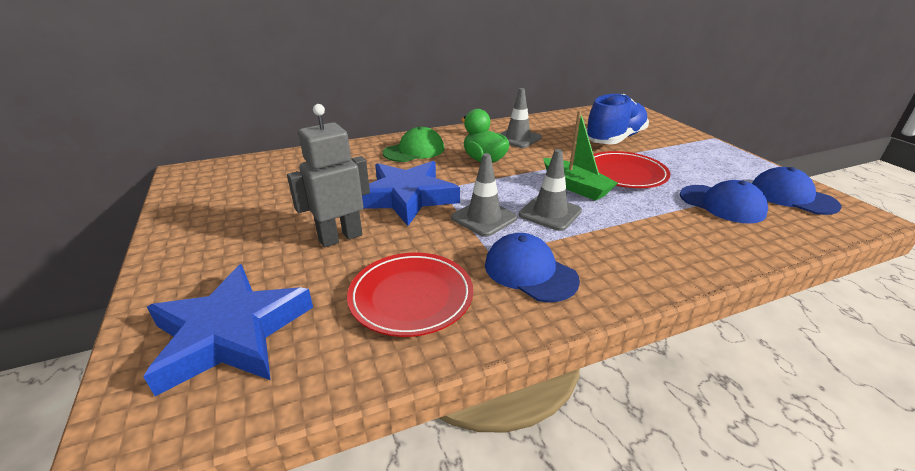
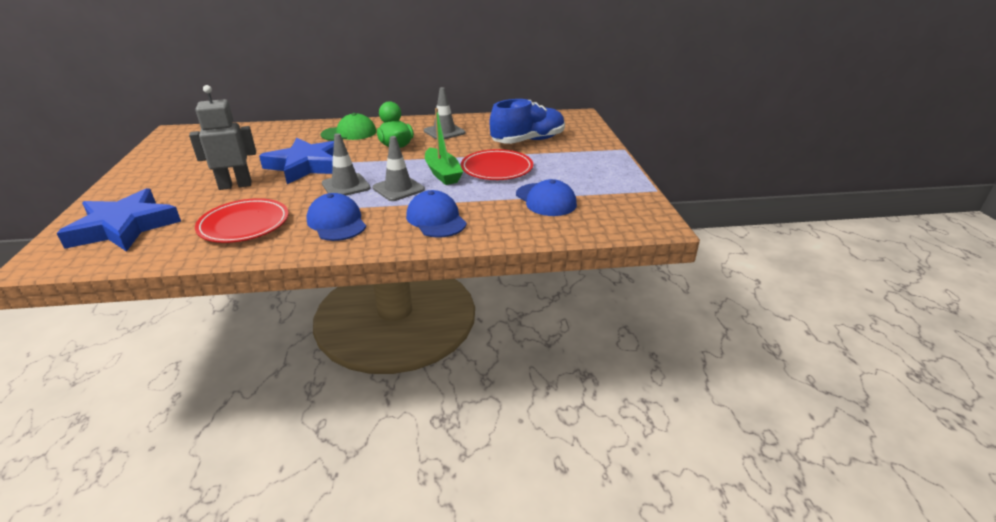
camera: 15 degrees right, 0 degrees up
(792, 196) = (617, 202): blue cap -> blue cap (436, 219)

